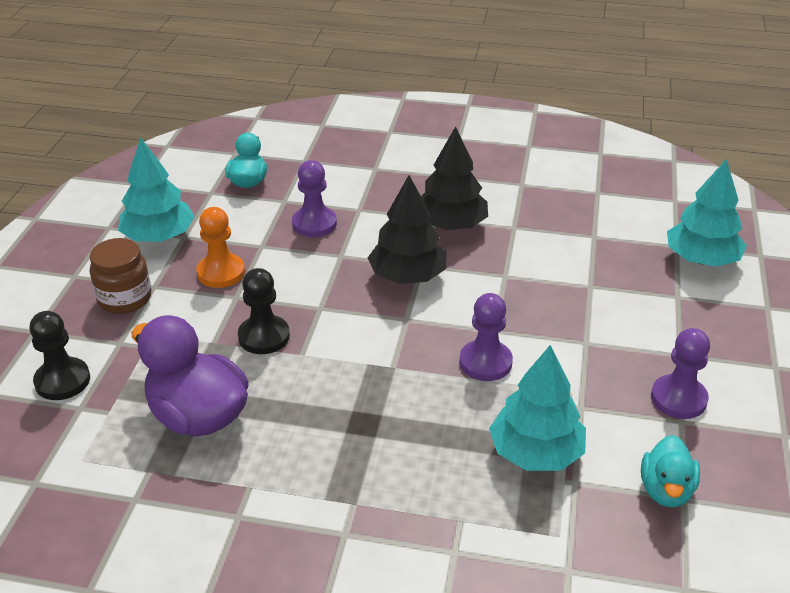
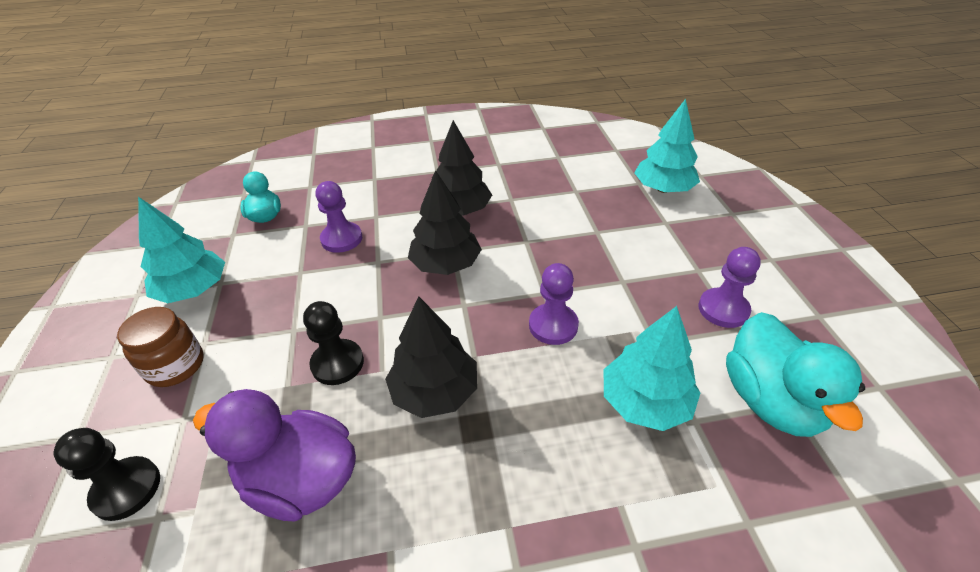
camera: 20 degrees left, 5 degrees up
(221, 272) = (270, 309): orange pawn -> none
(341, 385) = (435, 391): none -> black tree
(666, 490) = (771, 401): turquoise duck -> turquoise duck, size x1.73

